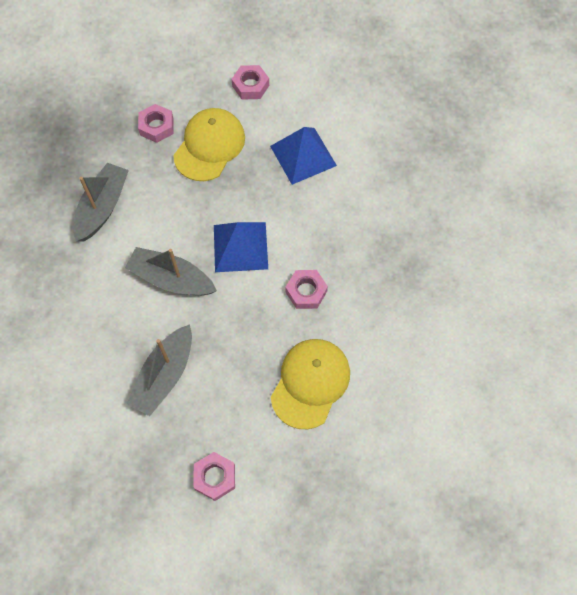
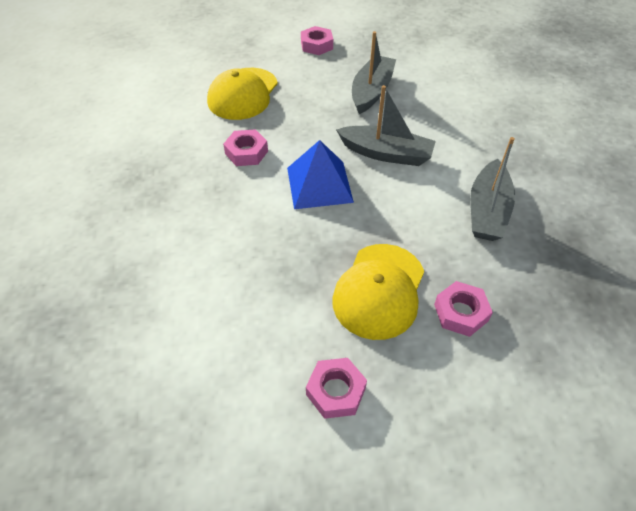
camera: 175 degrees right, 15 degrees down
(303, 155) = (250, 287): blue pyramid -> none

